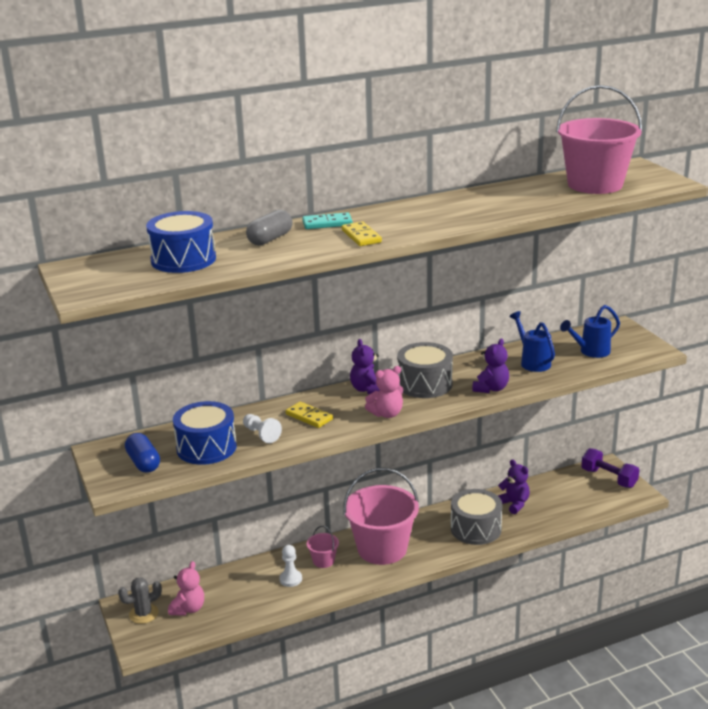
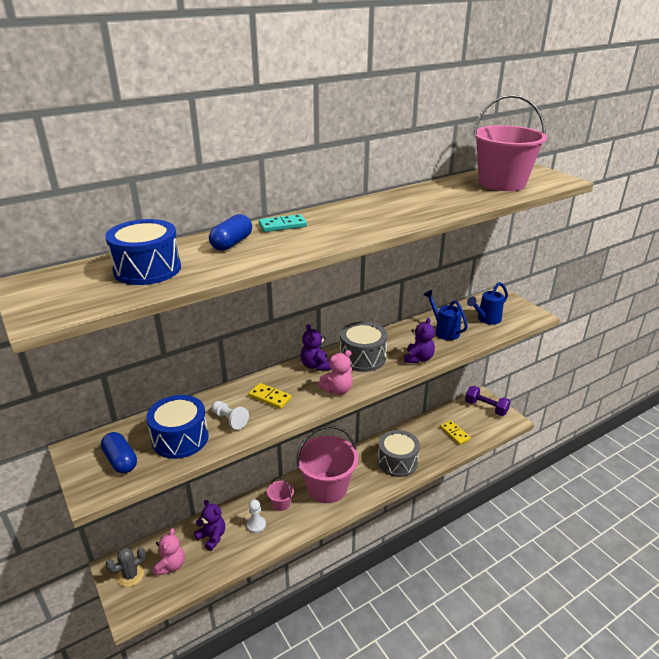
camera: 10 degrees left, 5 degrees up
(270, 239) = (232, 243): grey capsule -> blue capsule
(361, 236) = (319, 238): yellow domino -> yellow domino (455, 433)
(514, 504) = (421, 436): purple teddy bear -> purple teddy bear (212, 537)

